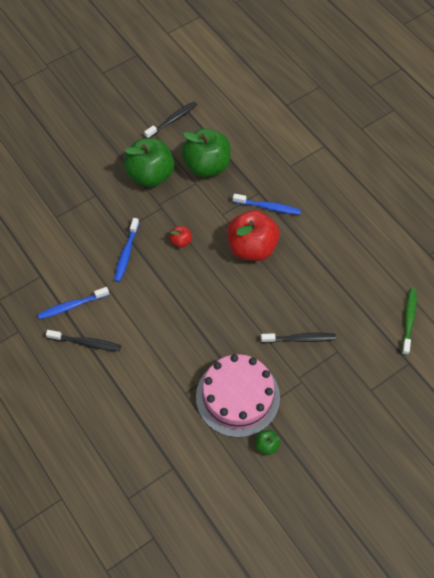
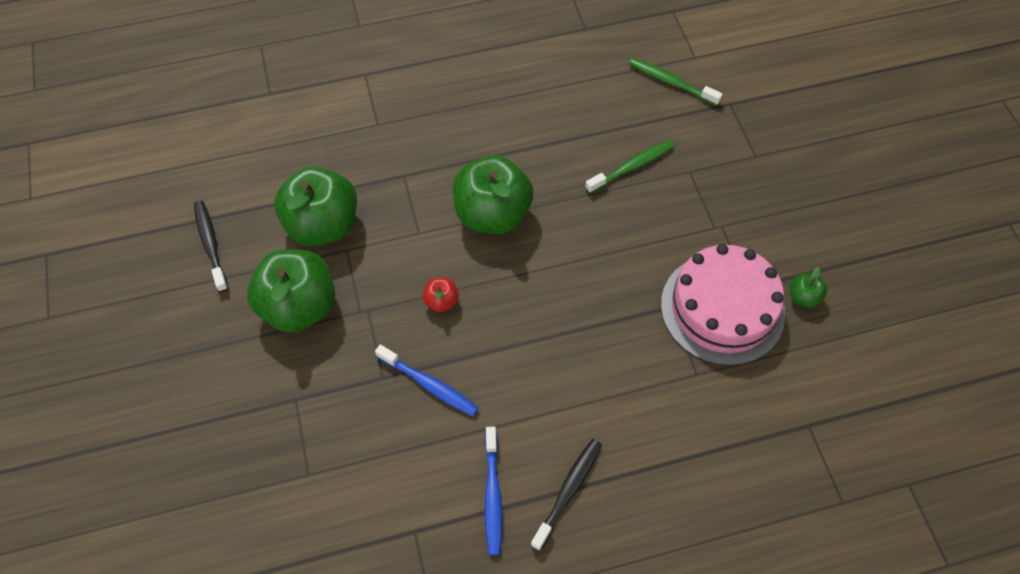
camera: 70 degrees left, 0 degrees up
(252, 247) = (492, 214): red apple -> green apple
(268, 207) = (434, 172): blue toothbrush -> none
(300, 339) = (658, 206): black toothbrush -> none
(324, 315) = (632, 167): none -> green toothbrush

